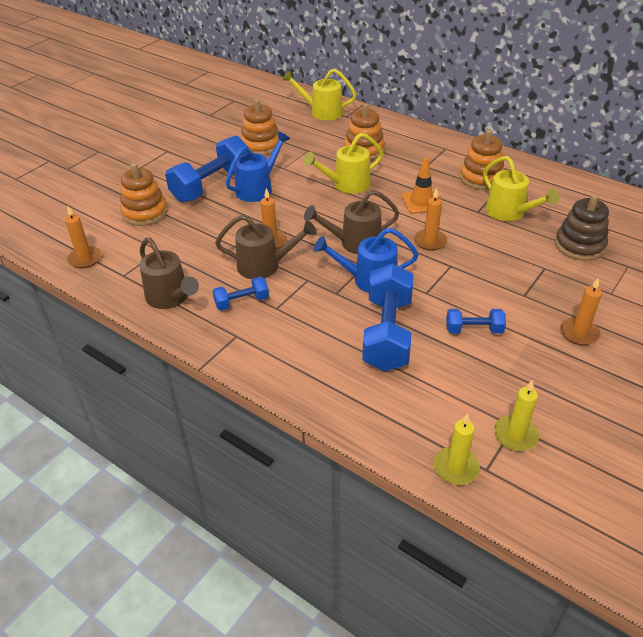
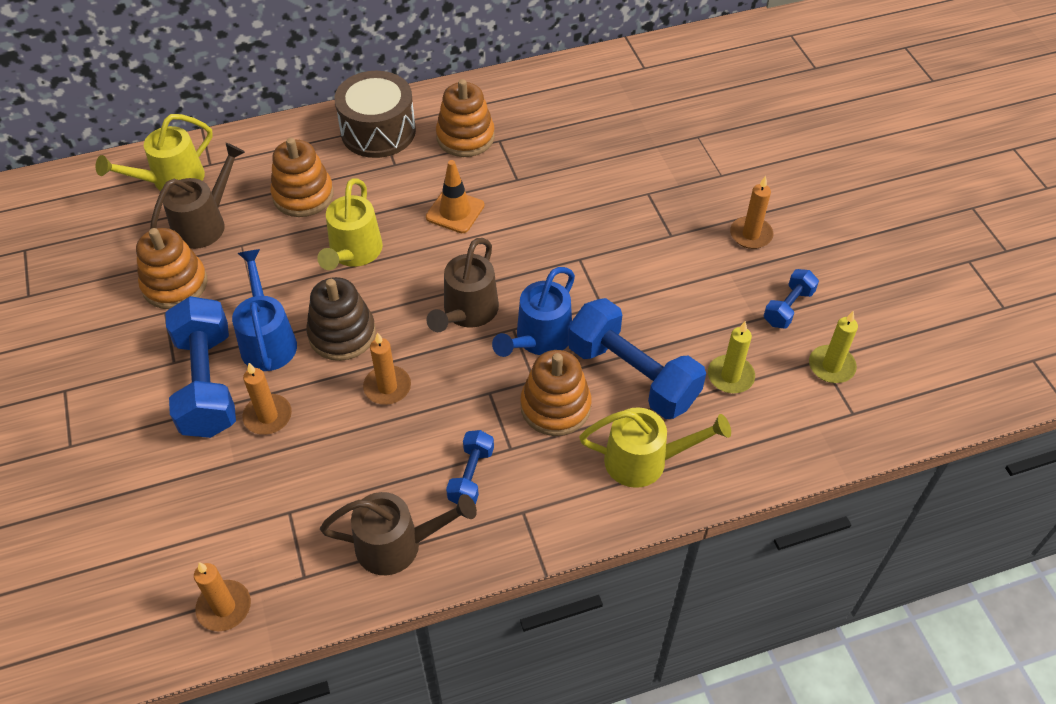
camera: 55 degrees left, 10 degrees up
(145, 213) = (189, 489): orange stacking toy -> orange stacking toy (555, 406)
(265, 265) = (427, 417): brown watering can -> brown watering can (205, 223)
(430, 241) = (527, 249): orange candle -> orange candle (268, 416)
(441, 149) = (378, 131): none -> brown drum
(456, 467) = (836, 434): yellow candle -> yellow candle (730, 376)
(473, 330) = (684, 305): blue dumbbell -> blue dumbbell (788, 307)
(510, 213) = (545, 157): yellow watering can -> yellow watering can (646, 460)
(579, 245) = (640, 146): brown stacking toy -> brown stacking toy (342, 334)

